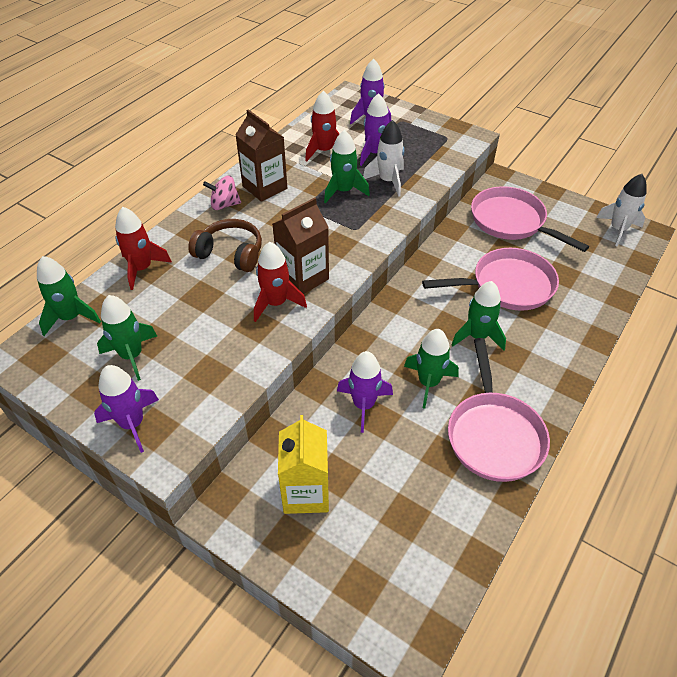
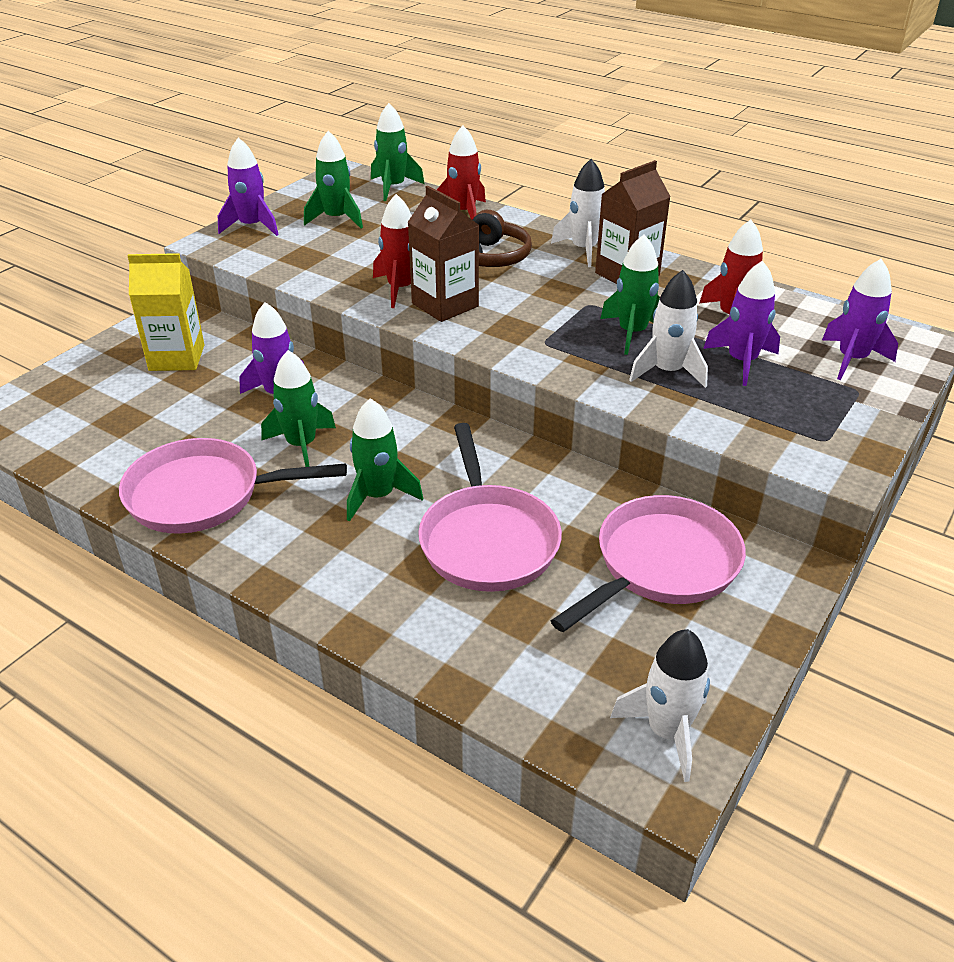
camera: 90 degrees right, 10 degrees down
(224, 205) = (584, 250): pink spinning top -> white rocket

